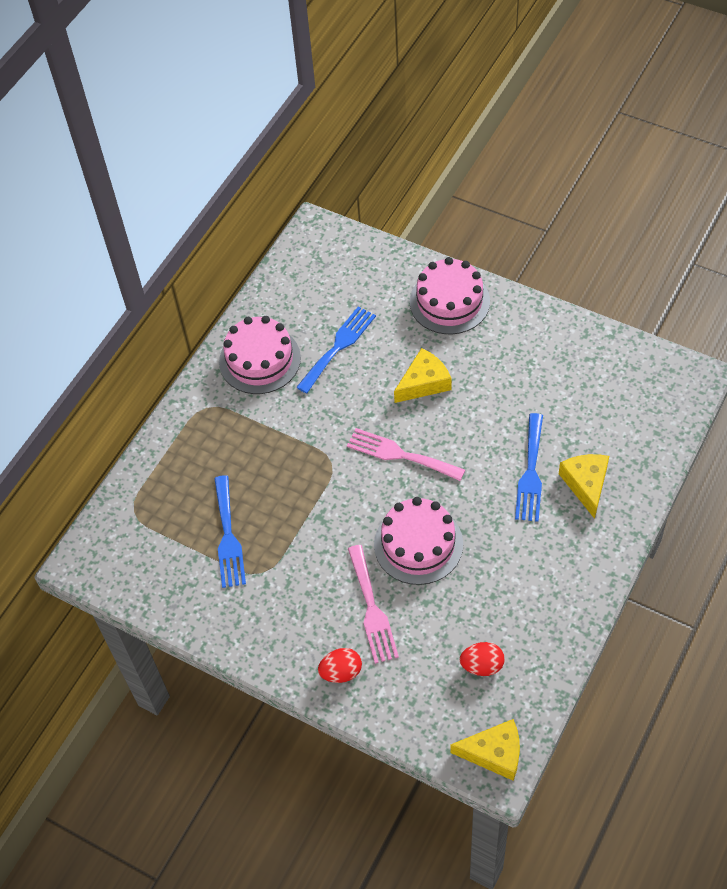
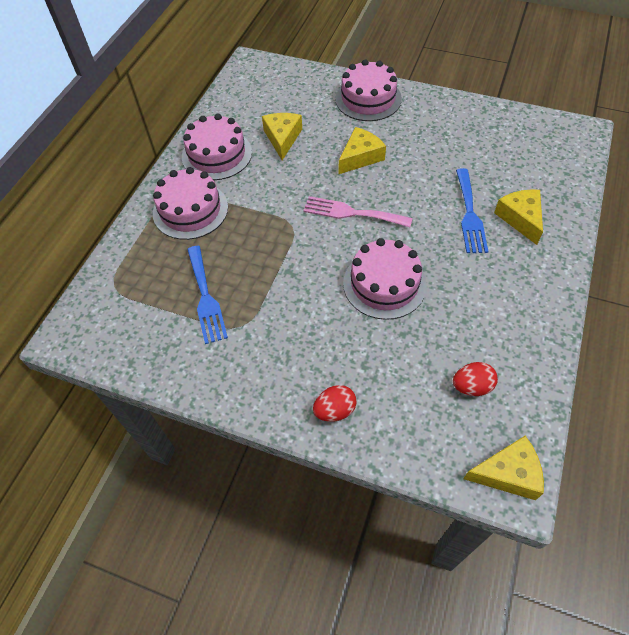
camera: 10 degrees left, 0 degrees up
(222, 429) = (190, 210): none -> pink cake
(338, 346) = (282, 138): blue fork -> yellow cheese
(372, 609) = (353, 346): pink fork -> none

